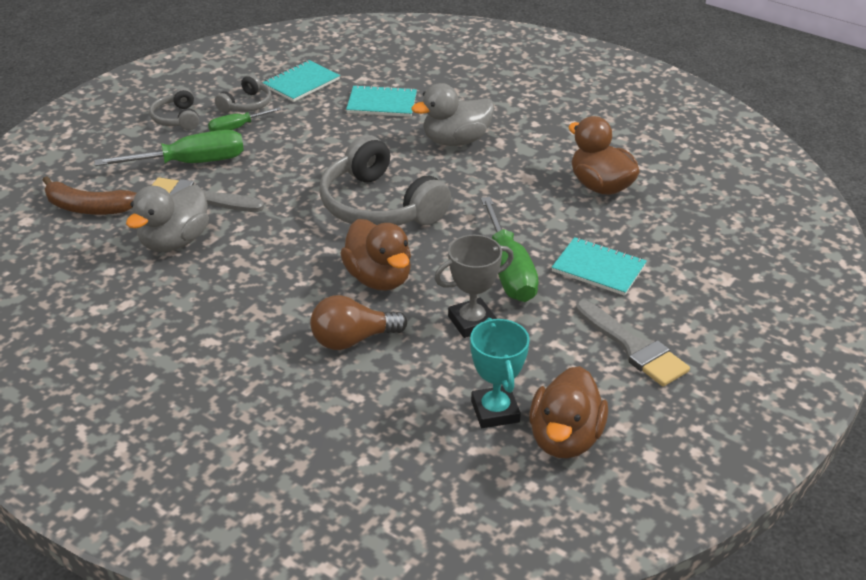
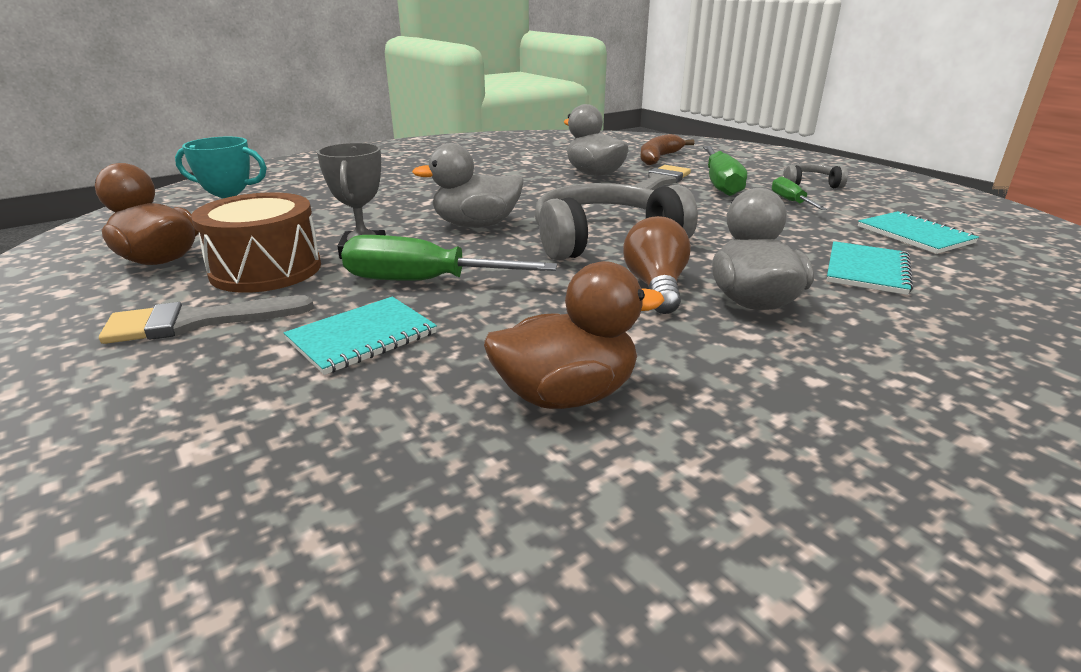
camera: 110 degrees right, 10 degrees down
(246, 104) = (846, 208): grey headphones -> none
(352, 340) = (403, 208): brown light bulb -> brown light bulb (655, 287)
(378, 279) = (476, 225): brown duck -> grey duck
(540, 359) = (266, 269): none -> brown drum

